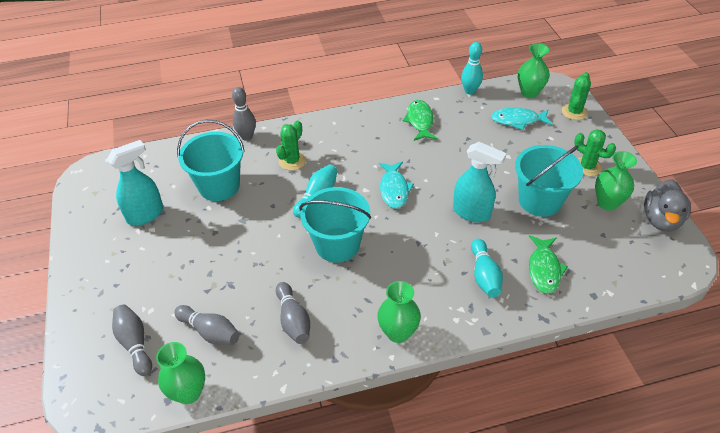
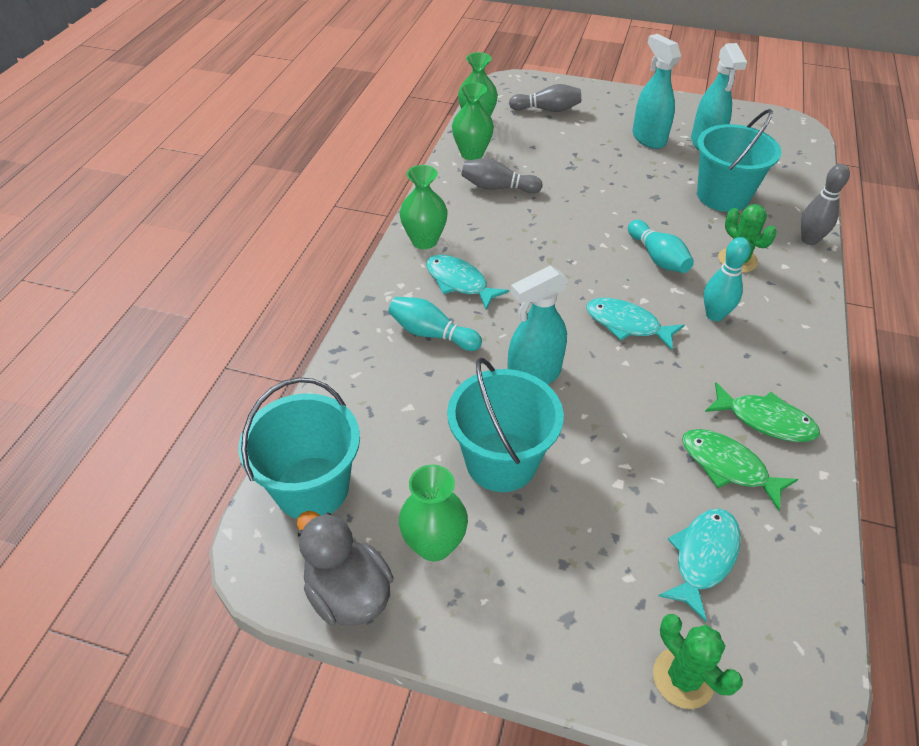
camera: 120 degrees right, 0 degrees up
(154, 251) = (648, 138): none -> turquoise spray bottle
(210, 332) = (526, 144): grey bowling pin -> none
(337, 245) = (569, 245): turquoise bucket -> turquoise bucket (312, 488)
(425, 286) = (459, 282): none -> turquoise fish
(470, 91) = (827, 536): turquoise bowling pin -> turquoise bowling pin (714, 315)
(529, 92) = (784, 638): green vase -> green vase (472, 154)
(544, 269) = (393, 391): green fish -> green fish (728, 466)
(587, 166) = (526, 579): green cactus -> none

